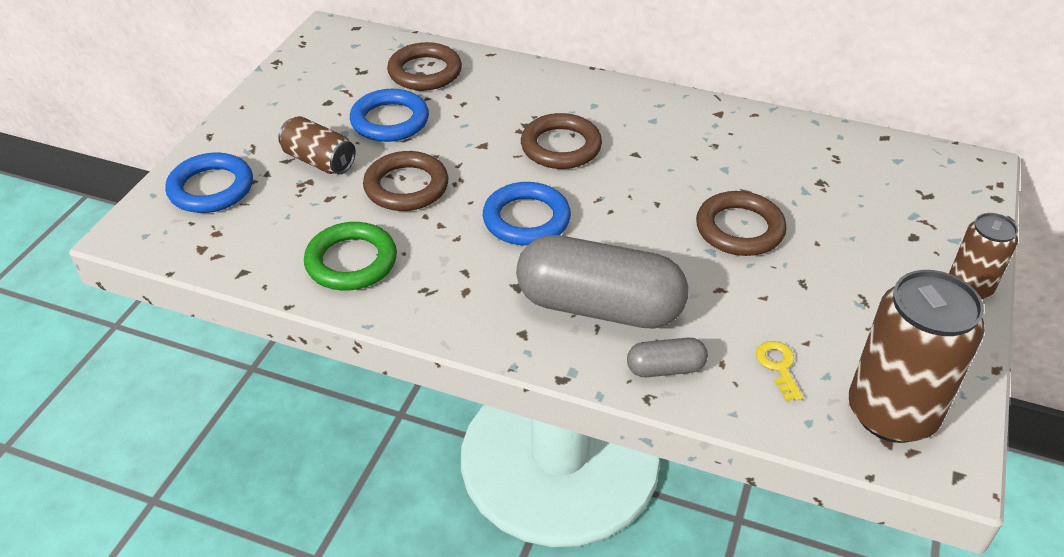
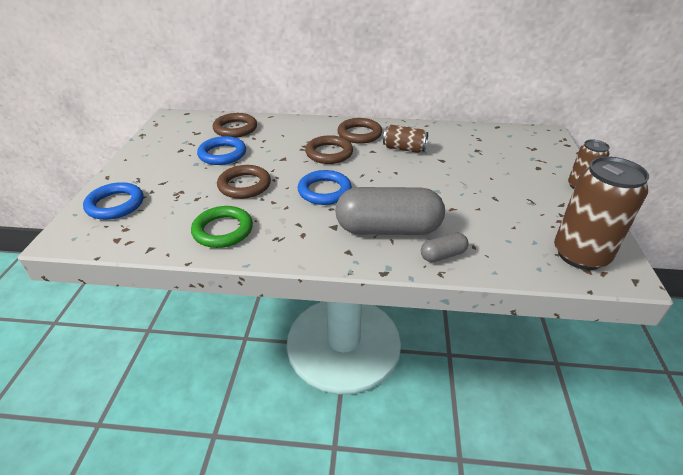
camera: 15 degrees left, 5 degrees down
(319, 161) = (184, 180): brown can -> brown can (404, 149)
(739, 229) = (447, 178): brown ring -> brown ring (359, 134)
(778, 366) = (505, 242): yellow key -> none

